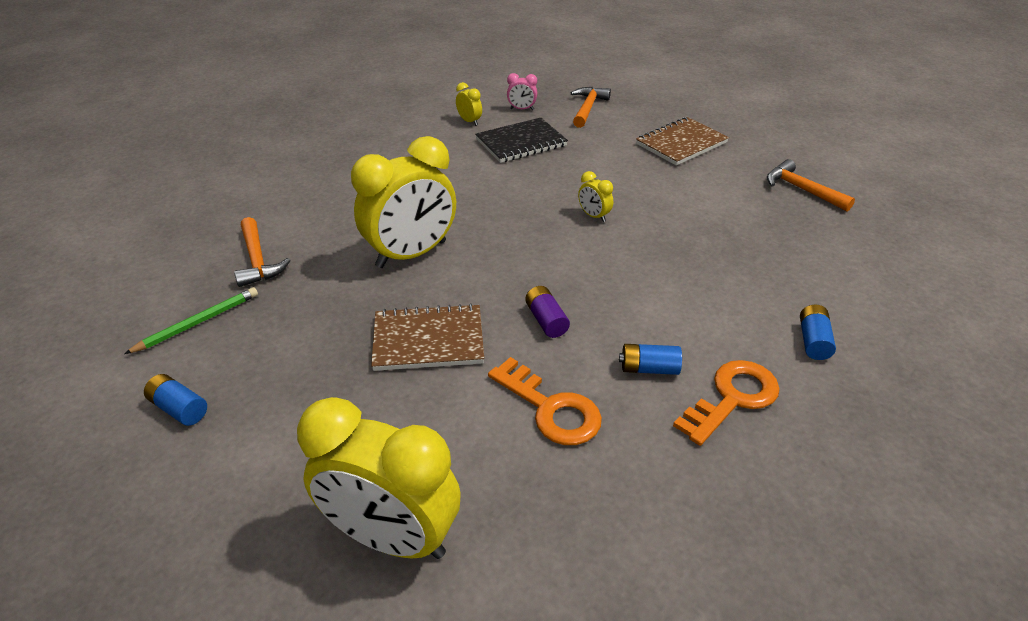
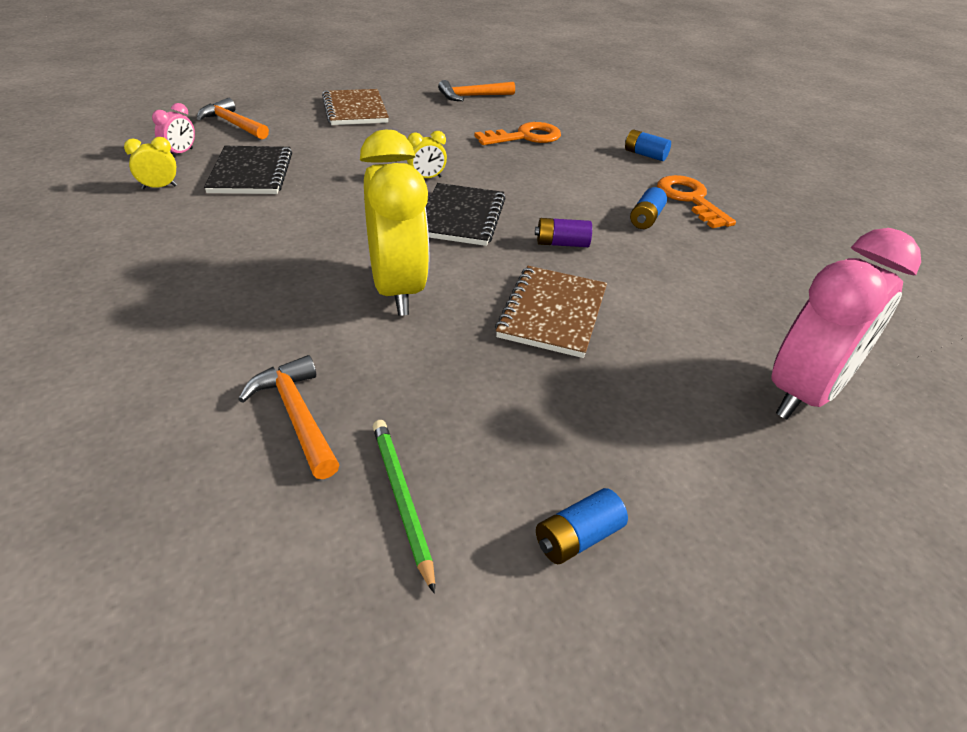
camera: 70 degrees left, 0 degrees up
(257, 260) = (297, 416): orange hammer -> orange hammer turned 120 degrees counterclockwise
(392, 536) = (803, 393): yellow clock -> pink clock
(543, 252) = (461, 217): none -> black notebook
(551, 408) = (674, 273): orange key -> orange key (525, 137)

